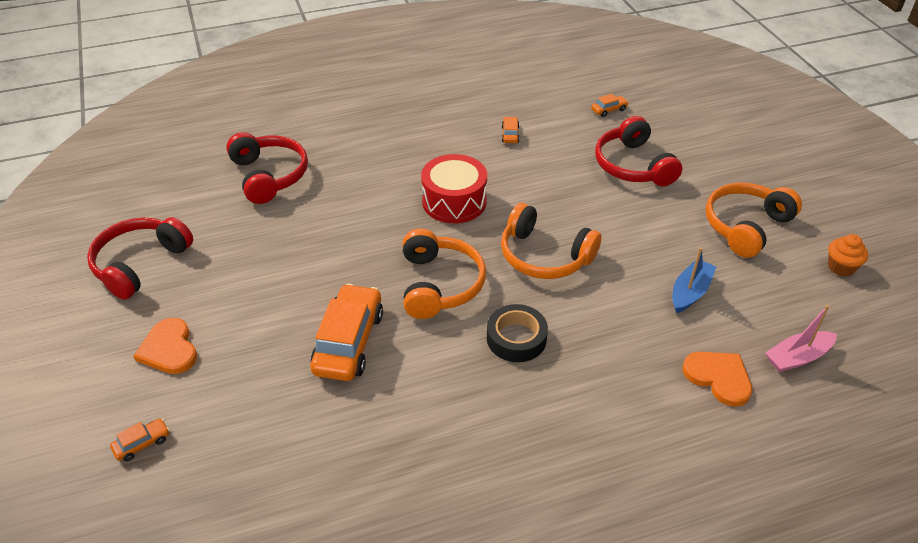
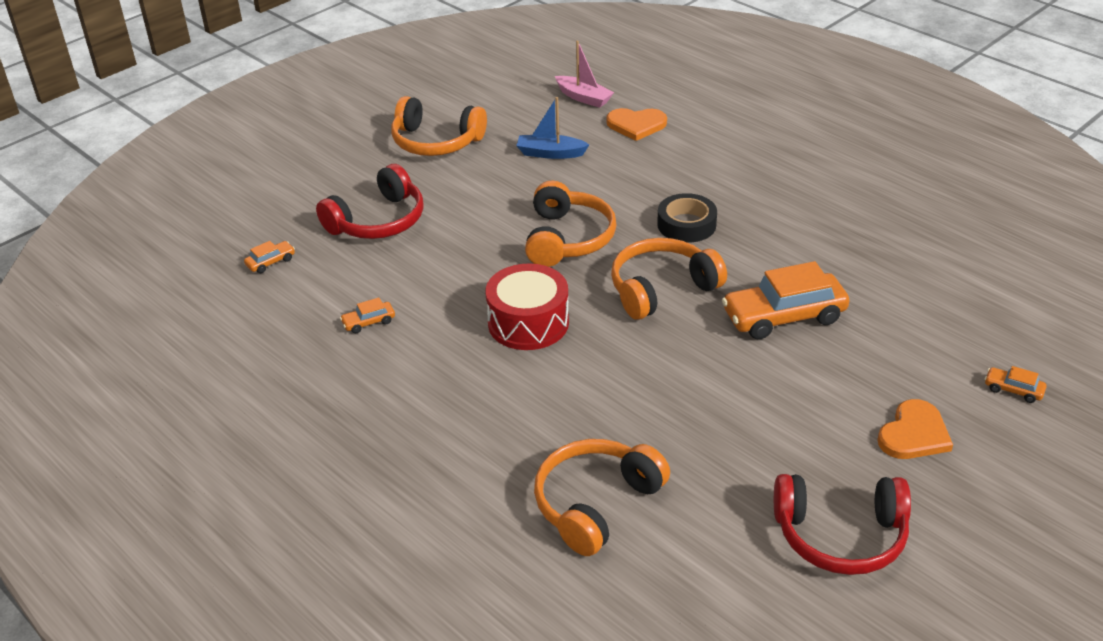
camera: 115 degrees left, 5 degrees down
(269, 176) = (596, 504): red headphones -> orange headphones
(609, 110) = (271, 262): orange car -> orange car turned 105 degrees clockwise
(719, 377) = (636, 125): orange heart -> orange heart turned 105 degrees counterclockwise
(841, 267) = (459, 93): orange cupcake -> none

